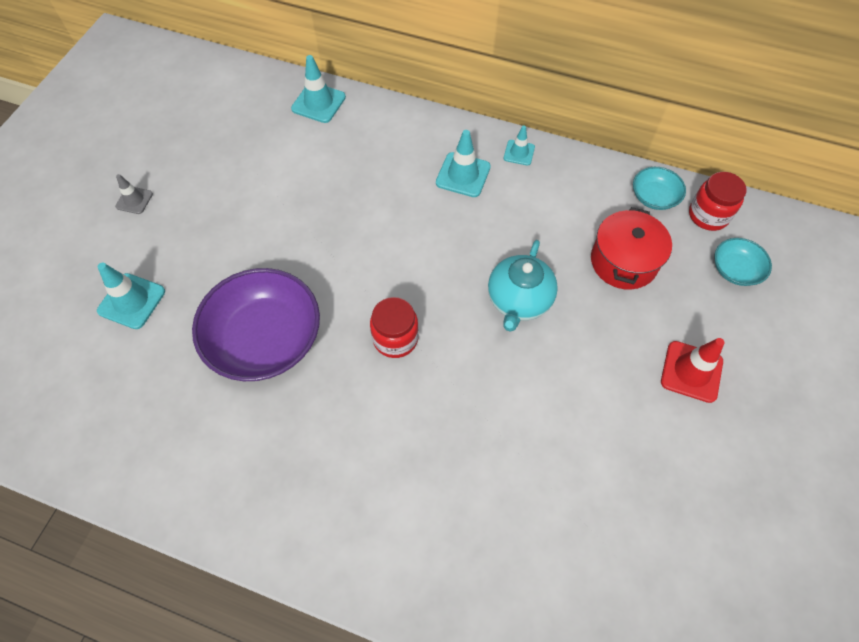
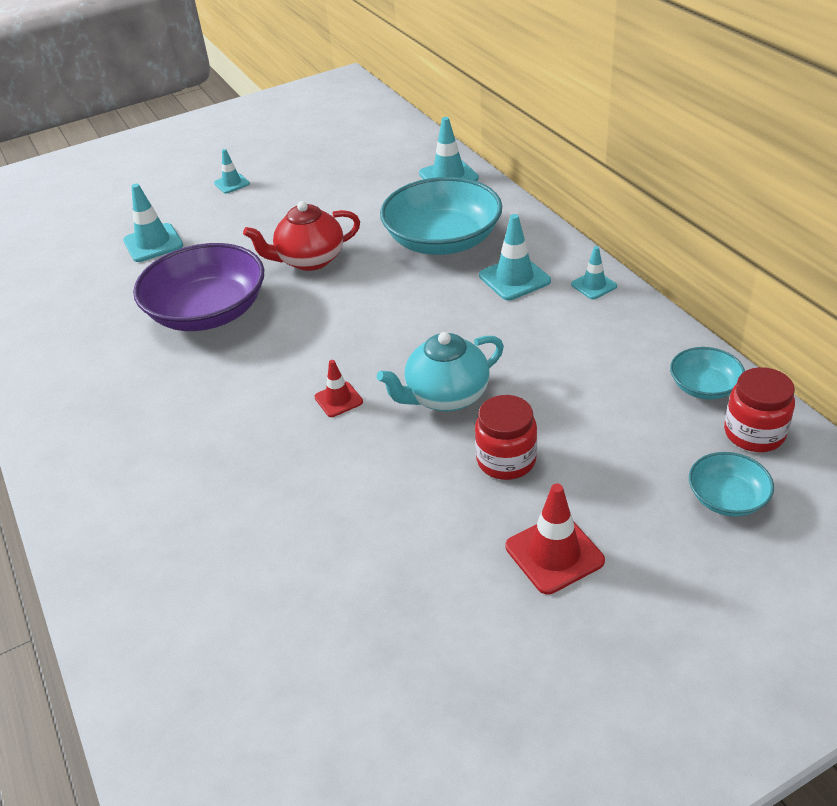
camera: 45 degrees right, 20 degrees down
(134, 200) = (232, 183): grey traffic cone -> turquoise traffic cone
(294, 241) = (309, 260): none -> red teapot
(378, 167) = (443, 240): none -> turquoise bowl
(395, 338) = (303, 365): red jar -> red jar (506, 460)
(452, 350) = (338, 399): none -> red traffic cone
(623, 261) = (596, 422): red pot -> none

